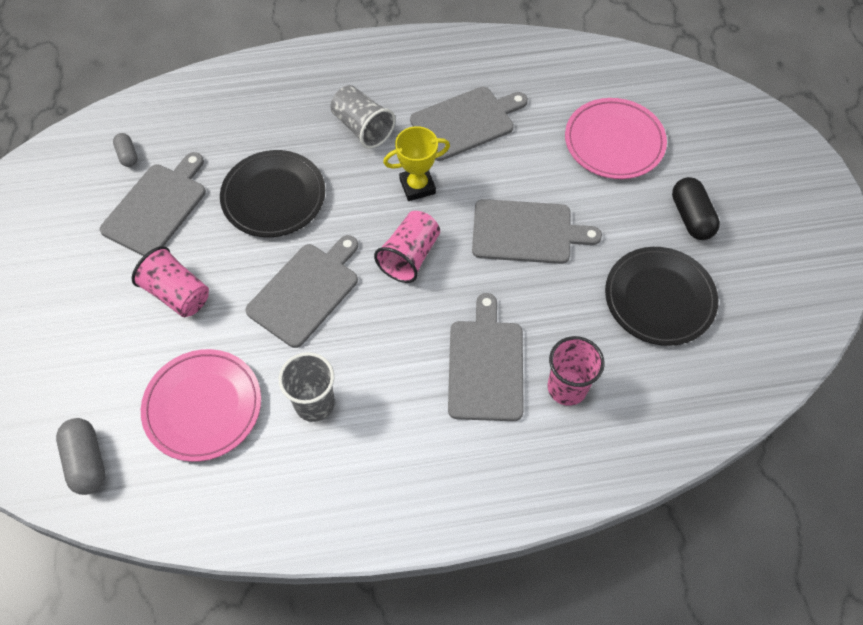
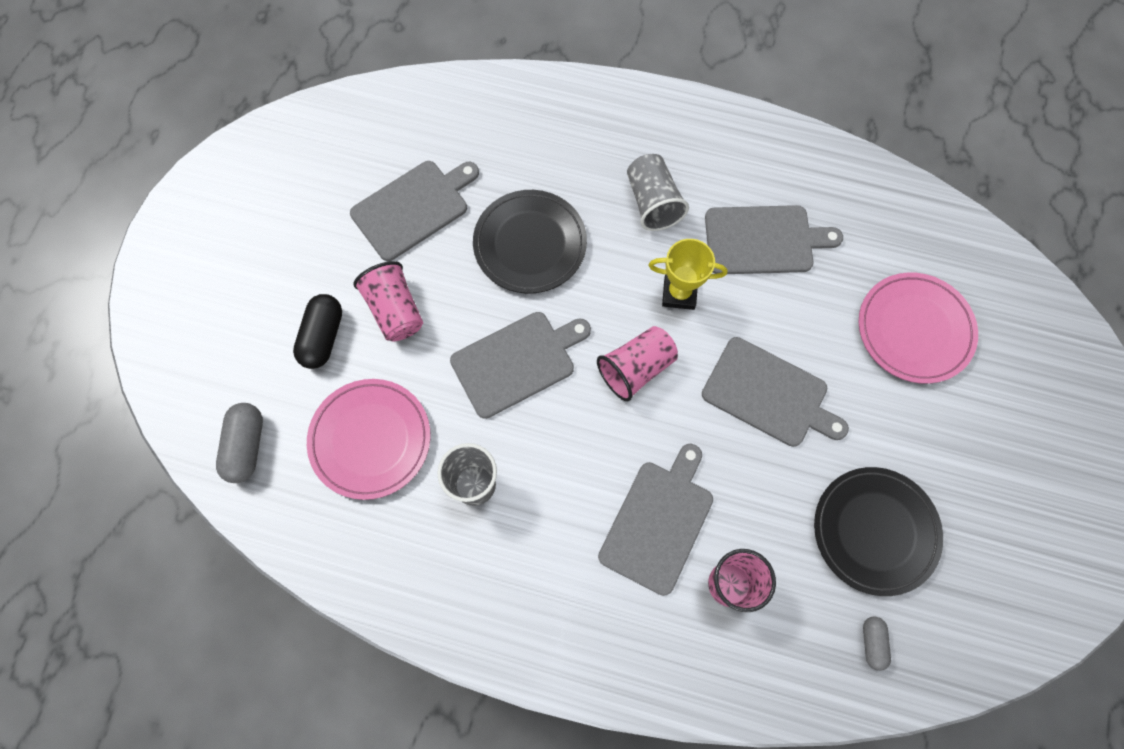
camera: 25 degrees right, 10 degrees up
(128, 155) = (409, 139): grey capsule -> grey capsule (872, 643)
(691, 217) = (956, 454): black capsule -> black capsule (322, 337)

